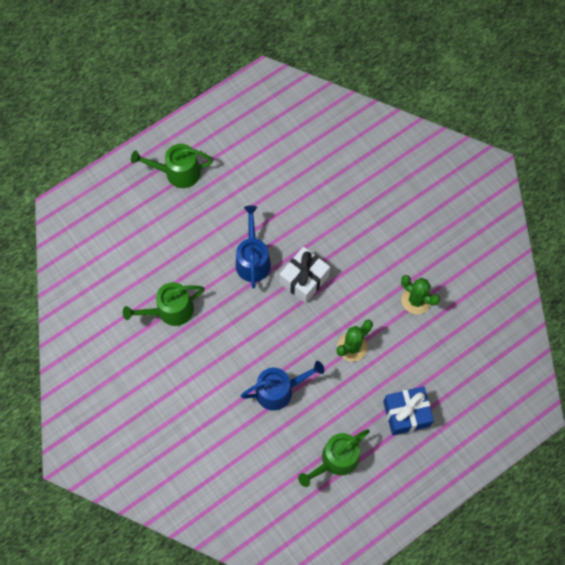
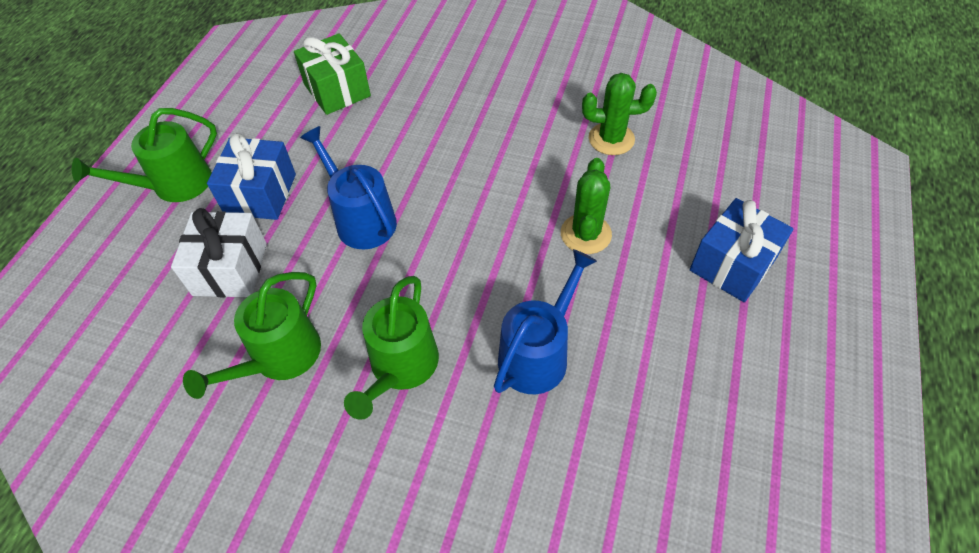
camera: 35 degrees left, 15 degrees down
(215, 208) = (260, 194): none -> blue gift
(298, 160) = (337, 90): none -> green gift
(304, 279) = (451, 200): white gift -> white gift (230, 269)
(336, 460) = (707, 391): green watering can -> green watering can (401, 367)

